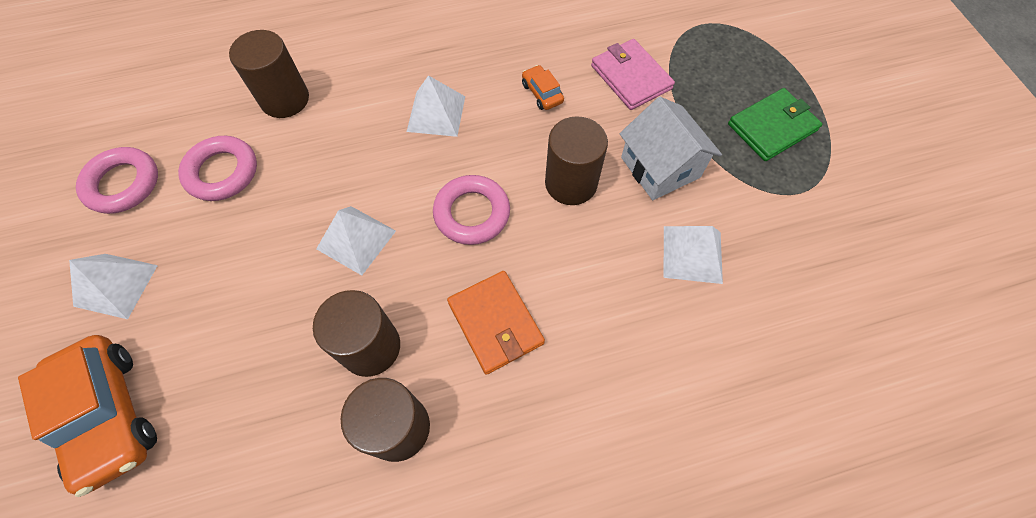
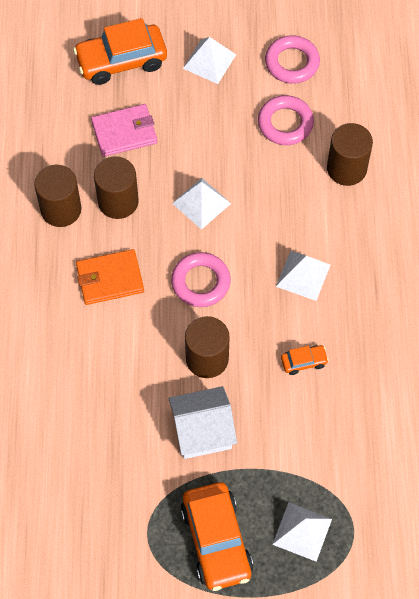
camera: 105 degrees right, 0 degrees up
(631, 77) = (303, 441): pink wallet -> pink wallet (124, 132)
(692, 254) = (119, 426): white pyramid -> white pyramid (302, 531)
(772, 127) = (216, 540): green wallet -> orange car

